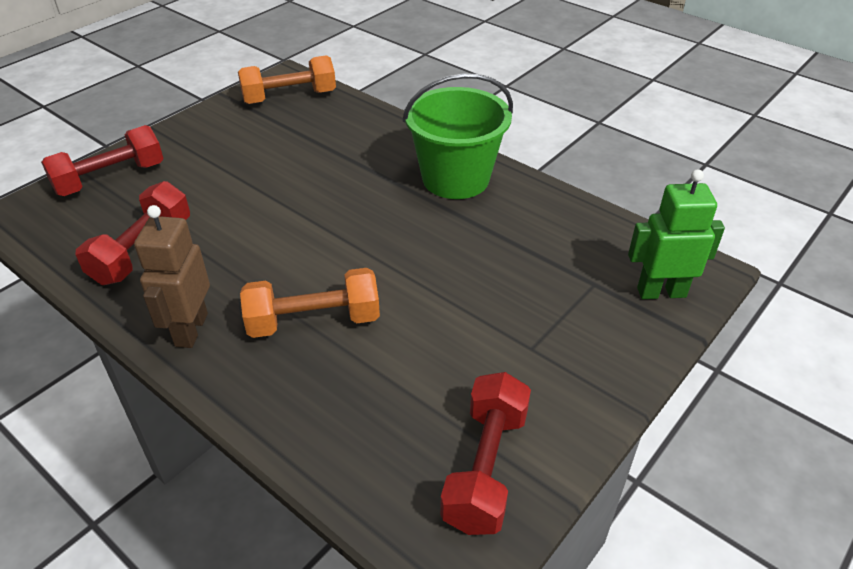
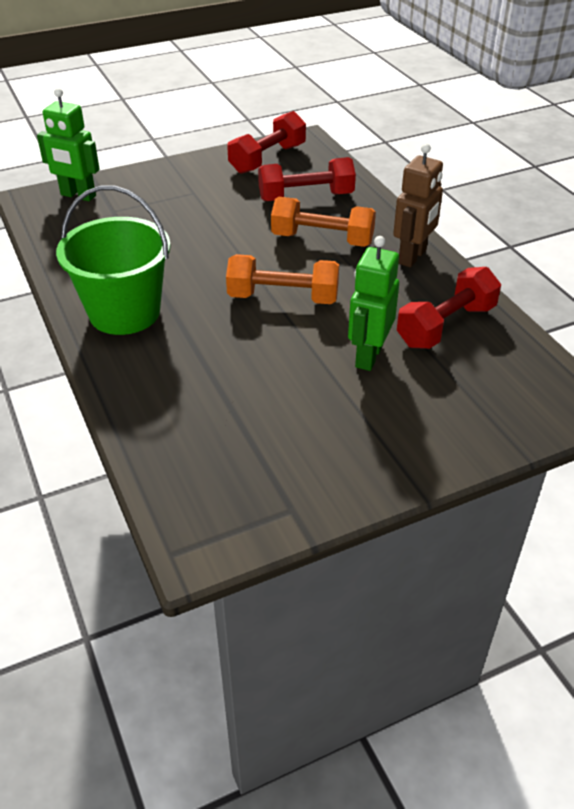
camera: 155 degrees left, 0 degrees up
(110, 178) = (479, 421): red dumbbell -> red dumbbell (306, 197)
(215, 202) = (368, 356): none -> green robot
(289, 97) = (218, 494): orange dumbbell -> orange dumbbell (283, 298)

